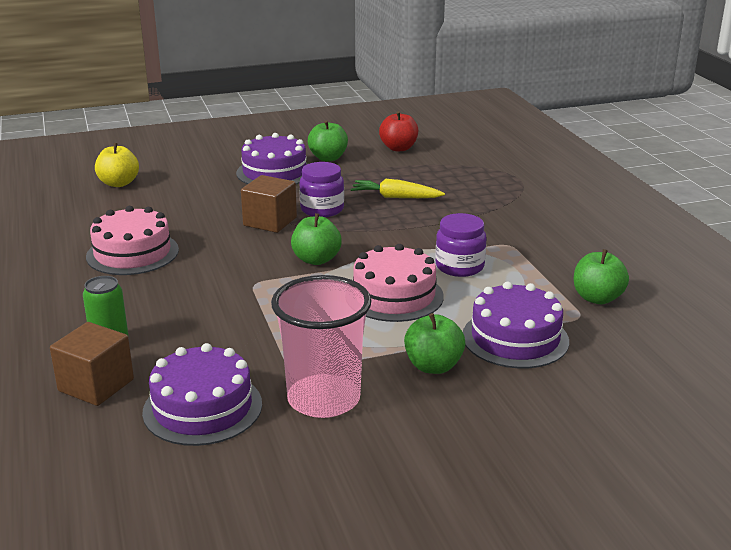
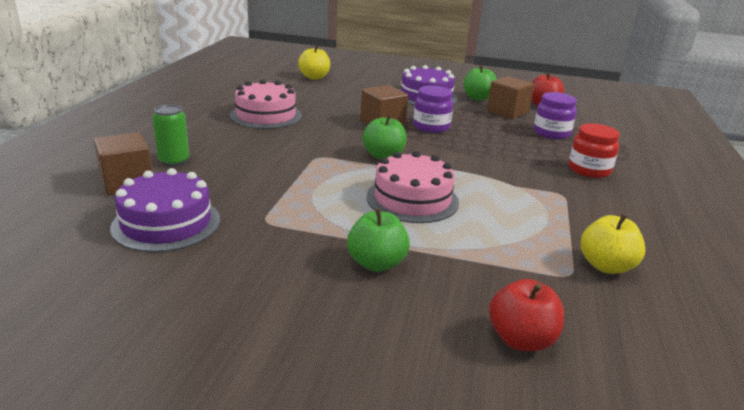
camera: 30 degrees right, 0 degrees up
(323, 399) = (256, 252): pink cup -> none
(374, 167) = (507, 112): none -> brown cube
(395, 197) = (500, 135): yellow carrot -> none
(459, 266) = (496, 197): purple jar -> purple jar (551, 133)
(506, 211) = (589, 170): none -> red jar
(515, 338) = (480, 269): purple cake -> none
(595, 380) = (521, 339): none -> red apple
(597, 298) = (606, 266): green apple -> yellow apple

